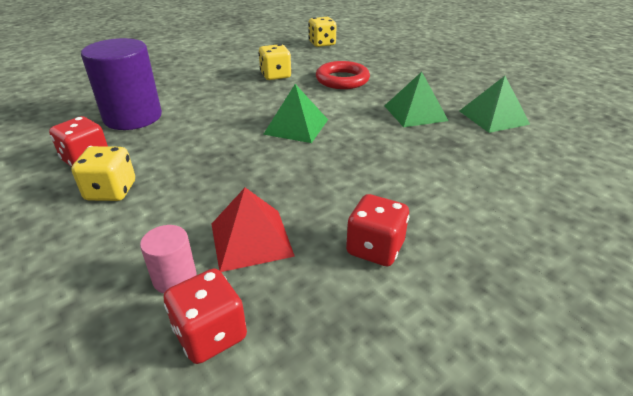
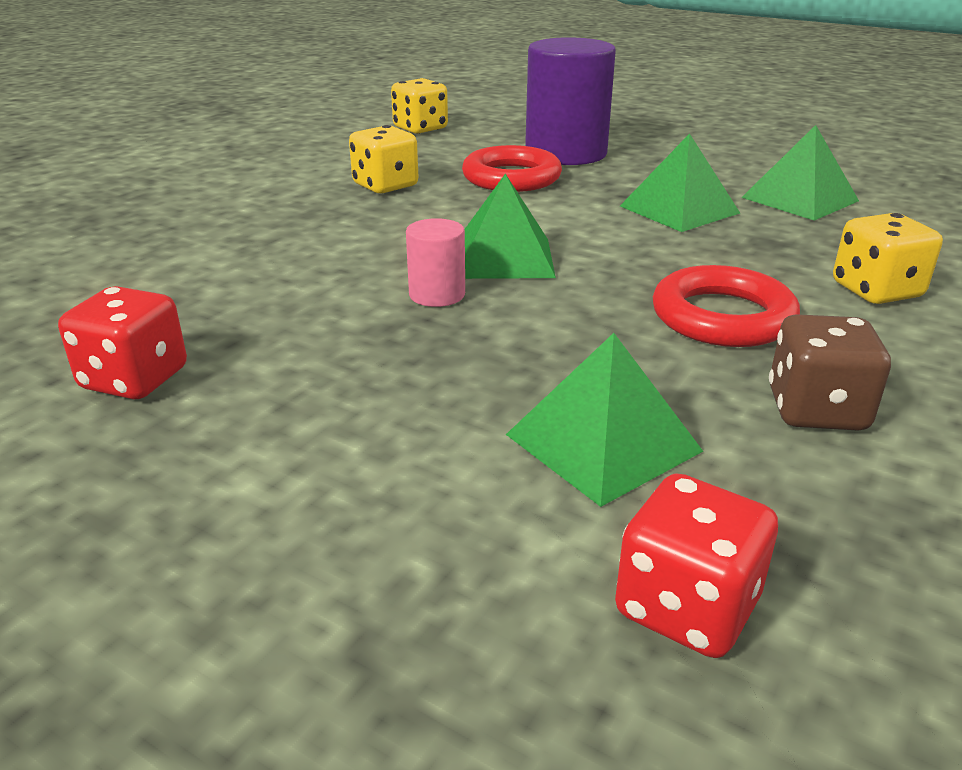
camera: 20 degrees left, 5 degrees down
(111, 191) = (247, 423): yellow dice -> yellow dice (876, 291)
(133, 117) = (164, 290): purple cylinder -> purple cylinder (566, 153)
(175, 278) = (528, 537): pink cylinder -> pink cylinder (437, 295)
(251, 239) = (603, 442): red pyramid -> green pyramid
(375, 248) = (816, 410): red dice -> brown dice
(377, 183) = (722, 317): none -> red ring

